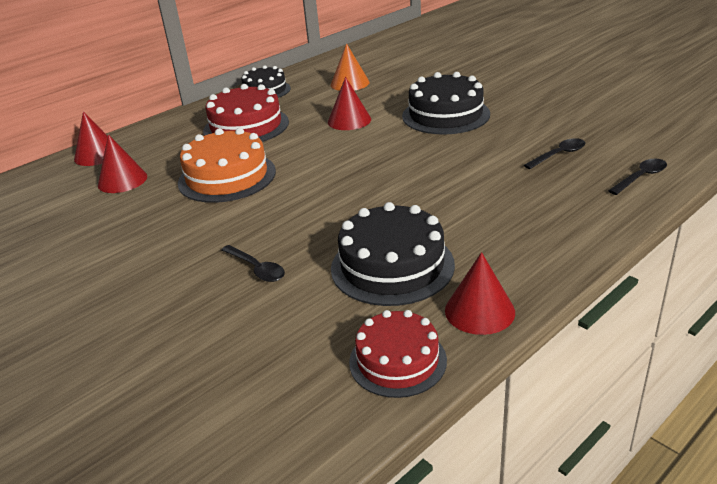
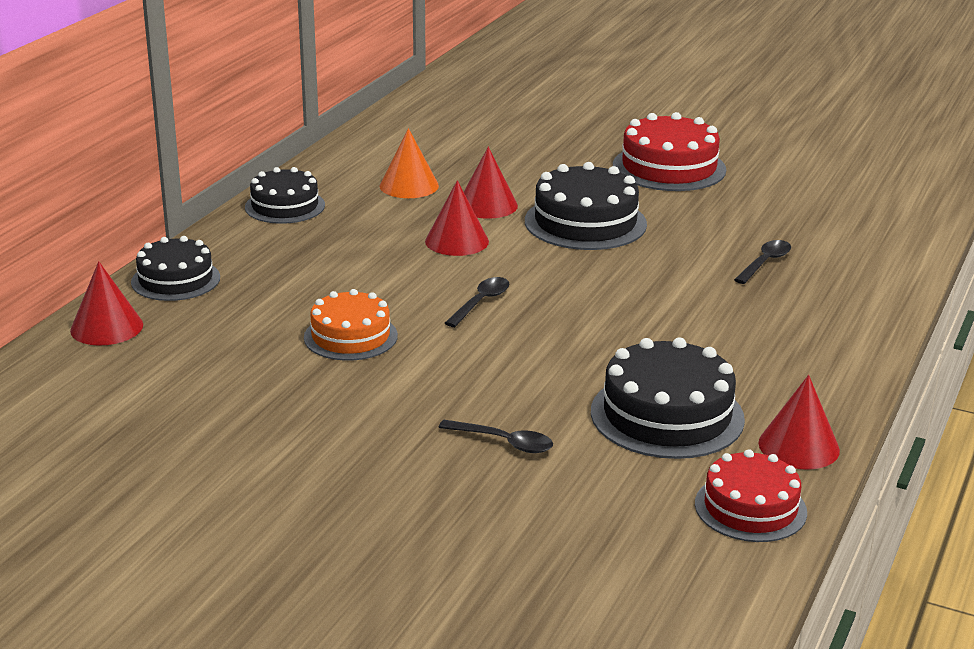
camera: 25 degrees left, 5 degrees down
(122, 180) = (192, 359): red cone -> red cone (487, 205)
(162, 130) = (175, 280): none -> black cake
(227, 177) = (350, 336): orange cake -> orange cake, size x0.66
(246, 126) = (308, 263): red cake -> red cake (669, 167)
(640, 177) = (873, 281): black spoon -> black spoon (481, 302)

